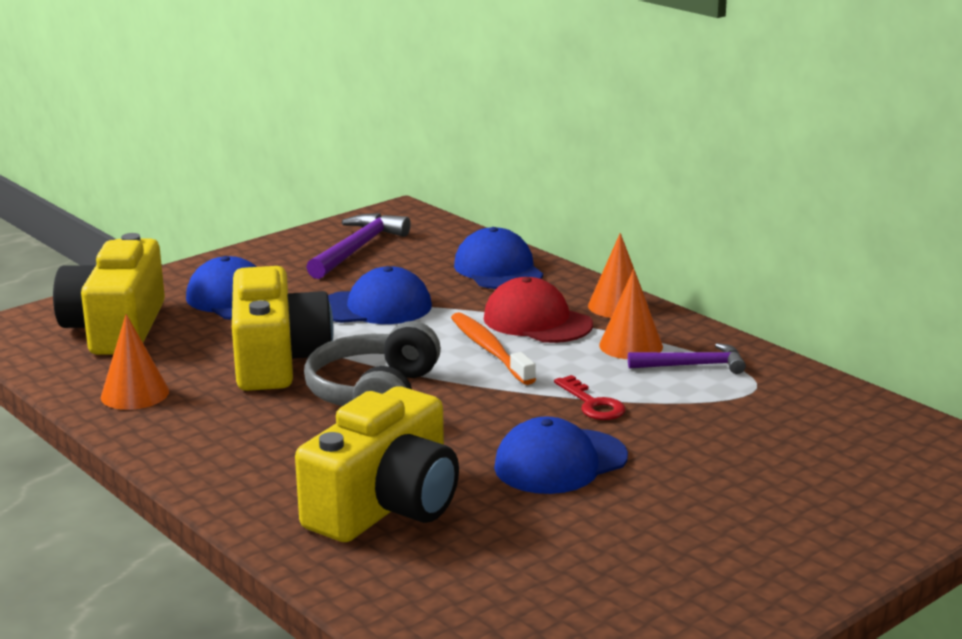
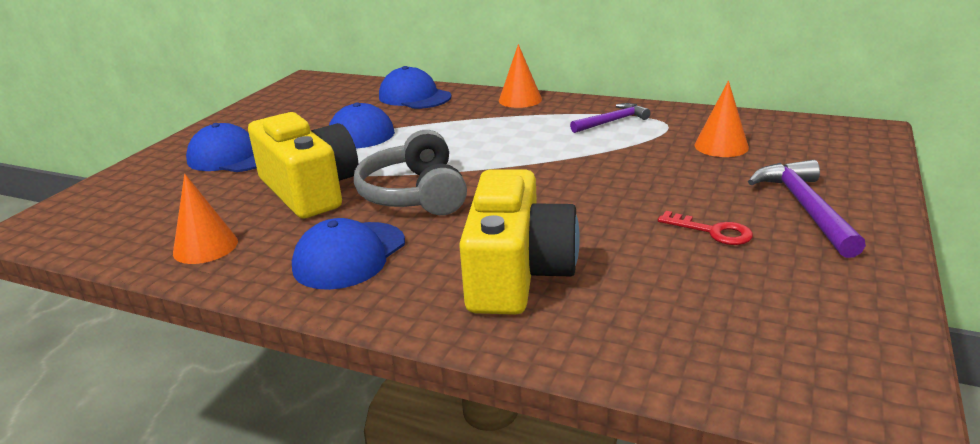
camera: 25 degrees left, 5 degrees up
(116, 328) = (143, 201): yellow camera -> none
(357, 249) = (298, 106): purple hammer -> purple hammer (805, 208)
(489, 350) = (466, 144): orange toothbrush -> none
(537, 321) = (478, 120): red cap -> none
(560, 462) = (607, 203): blue cap -> blue cap (349, 255)
(593, 404) = (579, 160): red key -> red key (713, 231)
(631, 345) = (558, 119): orange cone -> orange cone (721, 146)

